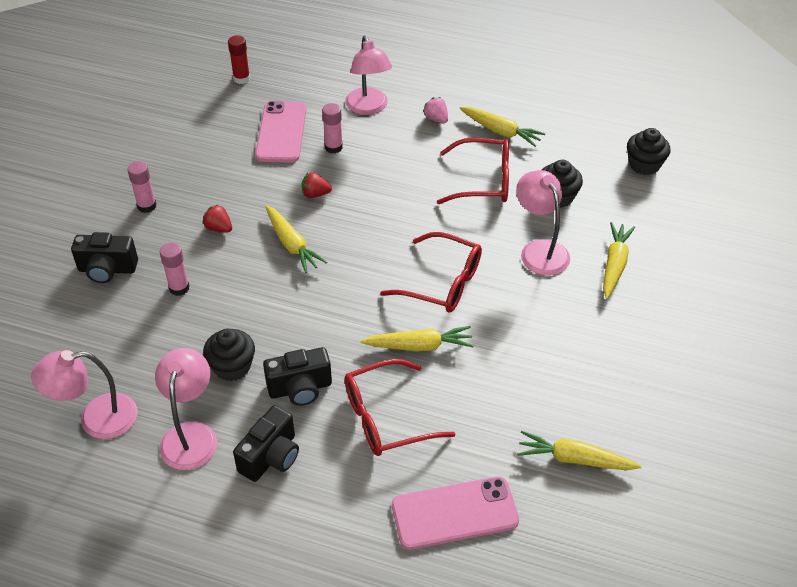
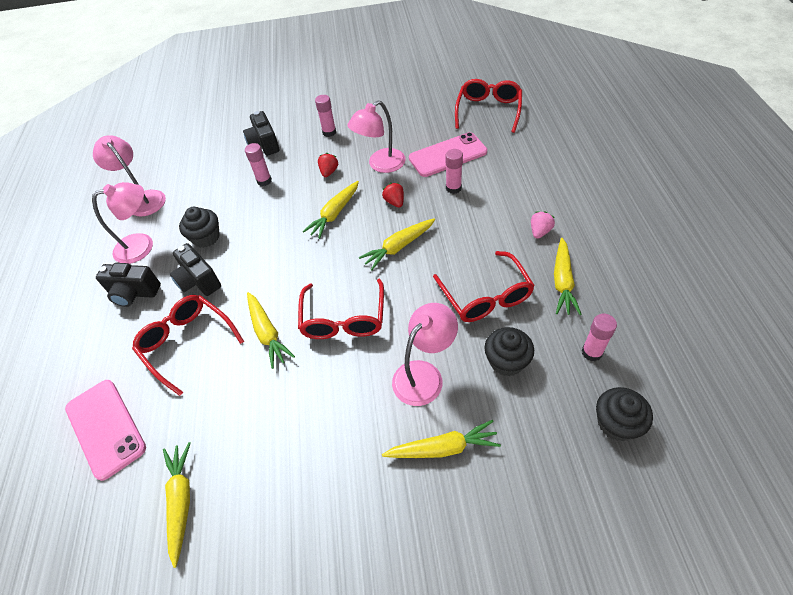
camera: 70 degrees right, 5 degrees up
(241, 78) = (488, 110): red glue stick -> red glasses
(368, 108) = (517, 186): pink lamp -> pink lamp (380, 165)
(380, 213) = (399, 247): none -> yellow carrot
(578, 148) = (592, 352): none -> pink glue stick

